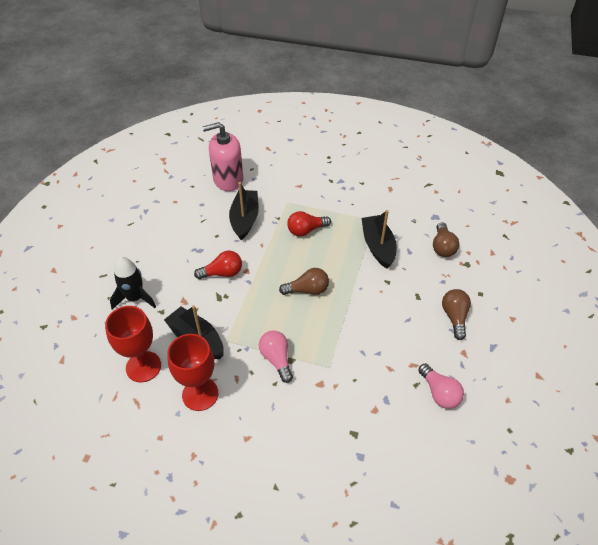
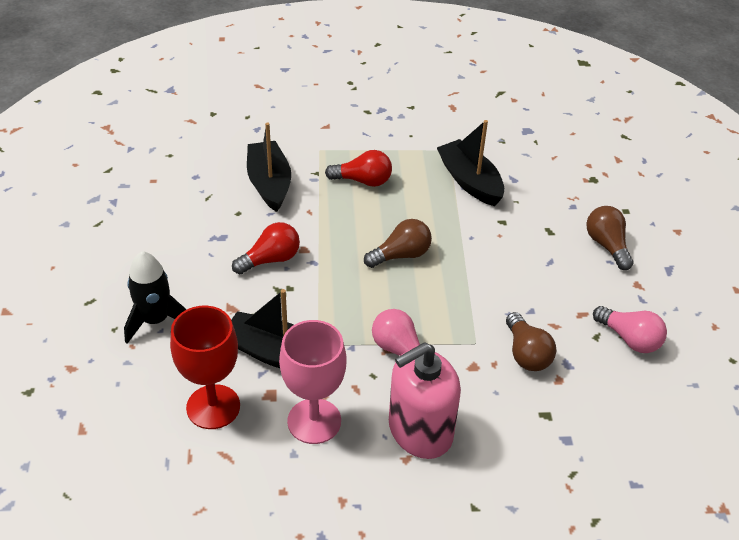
camera: 20 degrees left, 5 degrees down
(200, 394) = (314, 421): red goblet -> pink goblet
(228, 179) = (219, 137): pink soap dispenser -> pink soap dispenser (420, 431)
(306, 230) = (363, 181): red light bulb -> red light bulb turned 135 degrees counterclockwise
(442, 247) = (553, 165): brown light bulb -> brown light bulb (526, 354)

